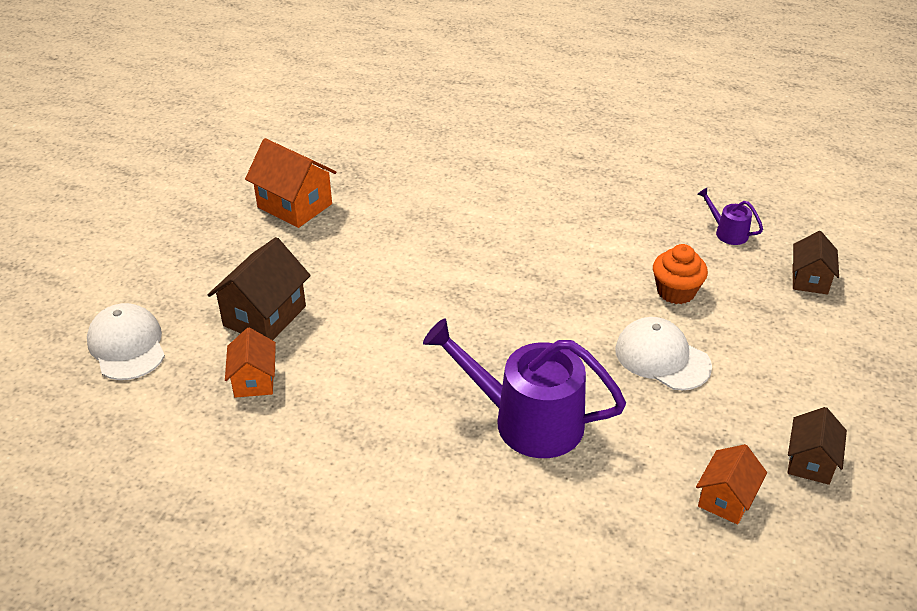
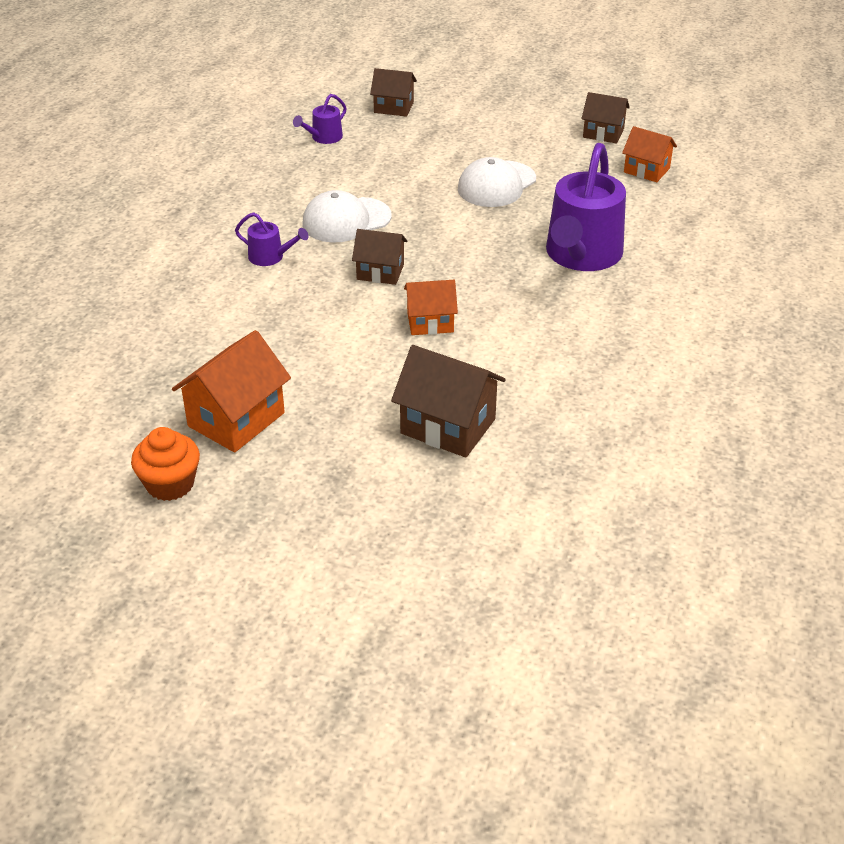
camera: 90 degrees left, 0 degrees up
(127, 345) = (503, 535): white cap -> white cap (346, 220)
(254, 380) = (550, 424): orange house -> orange house (430, 322)
(490, 274) = (380, 272): none -> brown house
(511, 210) = (270, 257): none -> purple watering can
(676, 291) = (409, 171): orange cupcake -> orange cupcake (170, 484)

